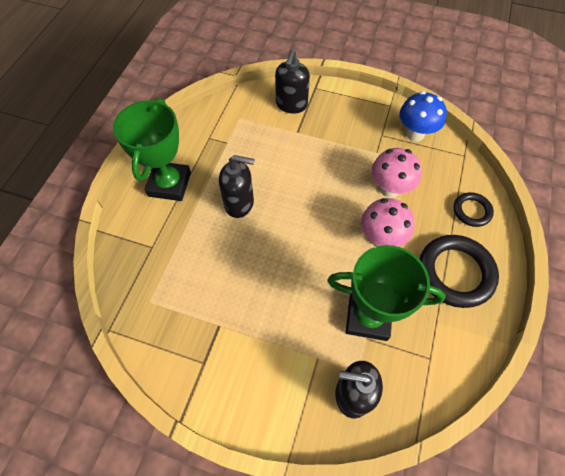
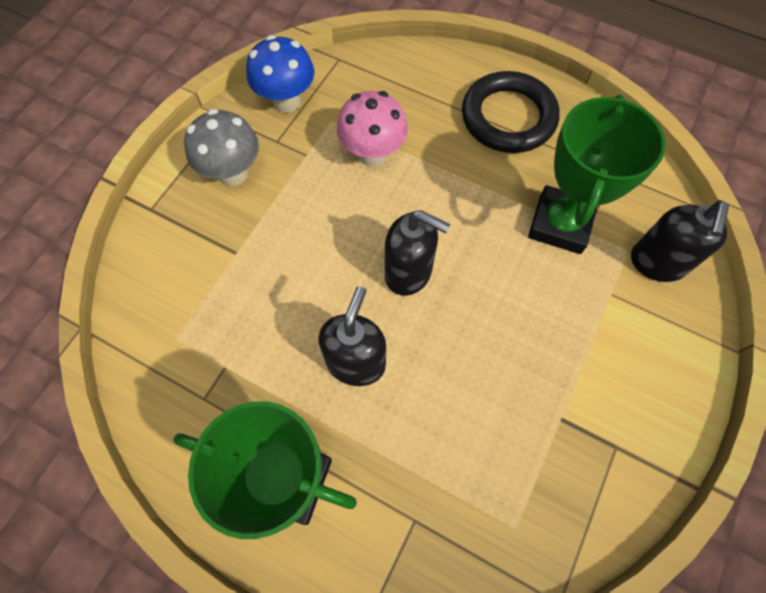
camera: 80 degrees left, 5 degrees up
(291, 105) = (175, 251): black soap dispenser -> black soap dispenser (409, 272)
(350, 118) = (233, 173): none -> grey mushroom
(381, 238) = (449, 183): pink mushroom -> none
(471, 211) = (425, 76): black ring -> none

